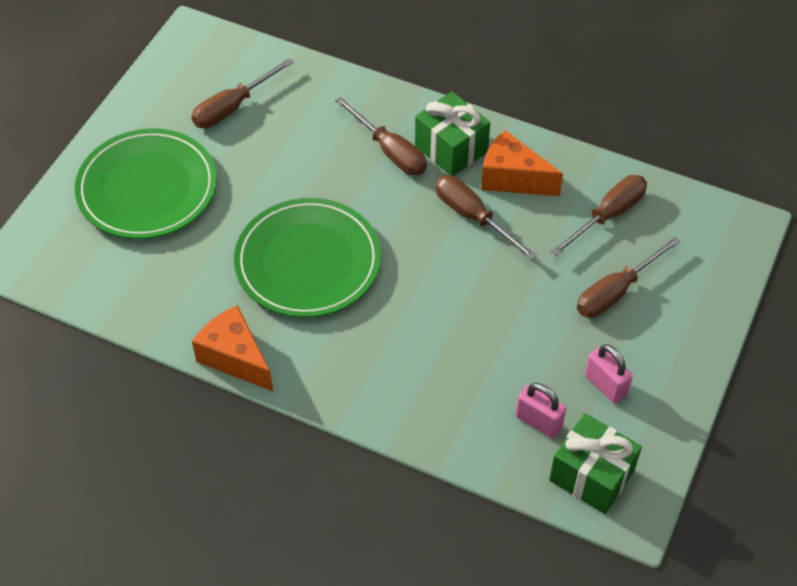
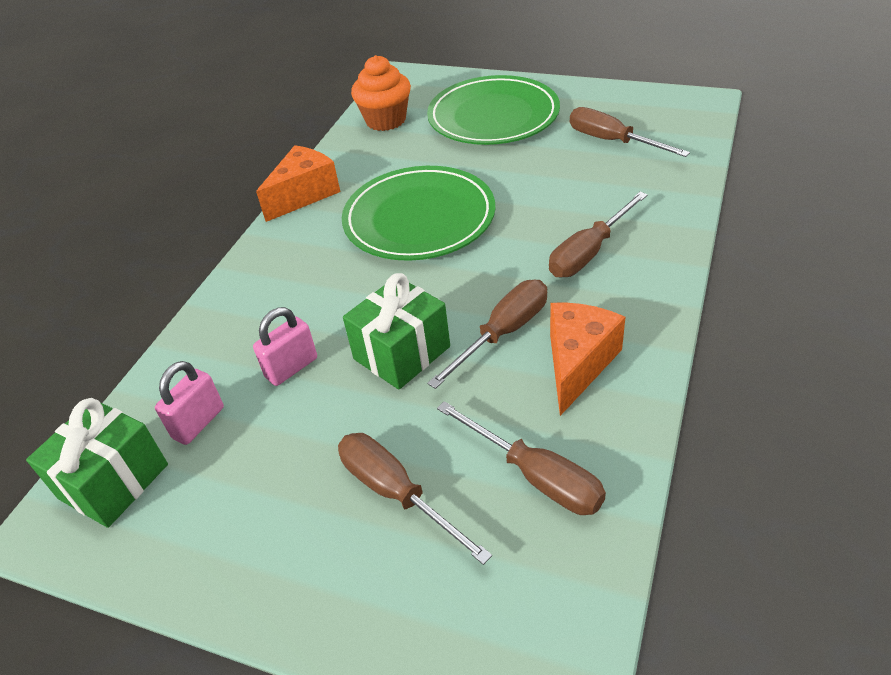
camera: 90 degrees right, 10 degrees down
(113, 282) = (385, 120): none -> orange cupcake
(451, 149) = (611, 301): green gift -> green gift (402, 353)
(605, 385) = (241, 489): pink padlock -> pink padlock (291, 368)

